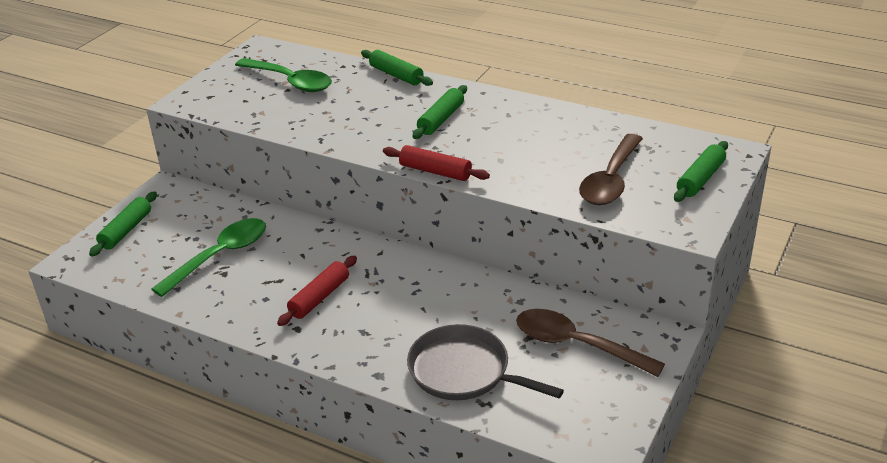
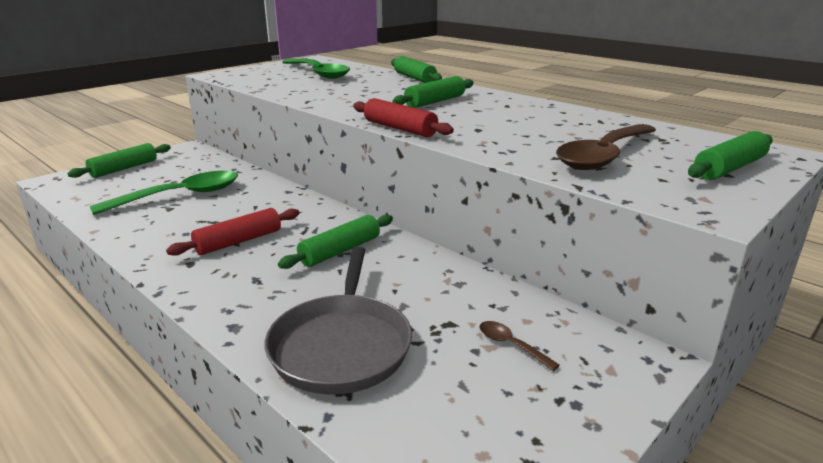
camera: 15 degrees right, 10 degrees down
(411, 289) = (340, 251): none -> green rolling pin
(464, 371) = (341, 345): grey pan -> grey pan turned 135 degrees counterclockwise
(576, 345) = (511, 345): brown spoon -> brown spoon, size x0.41

